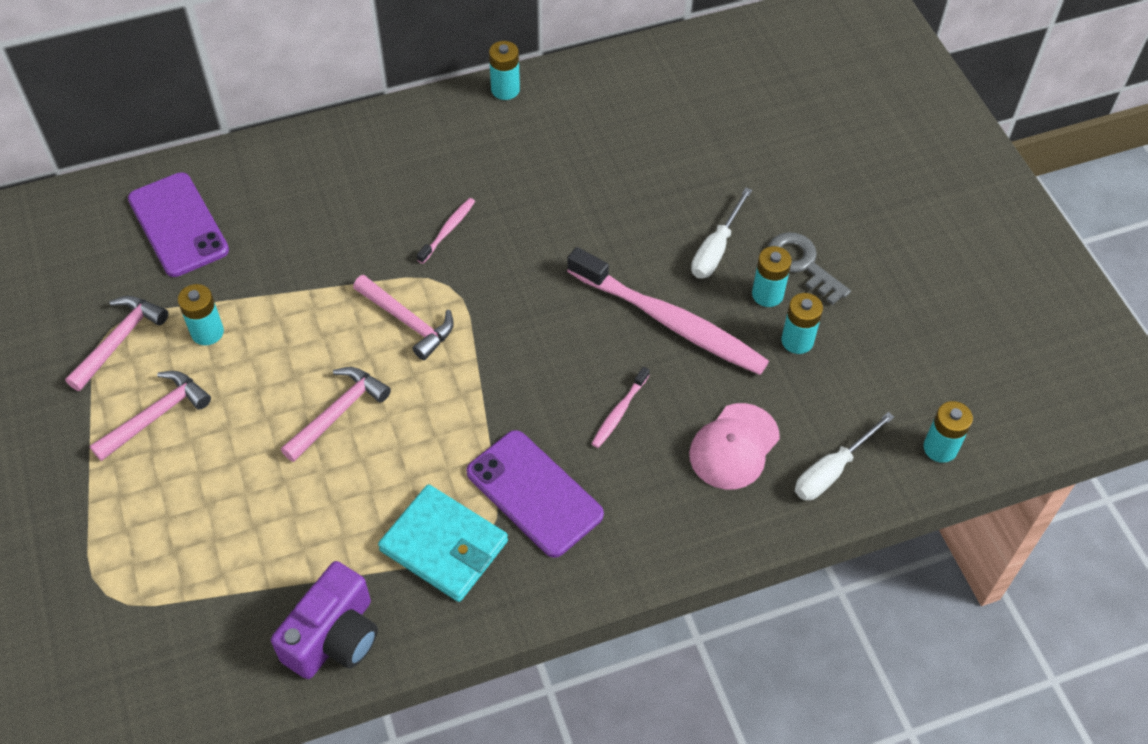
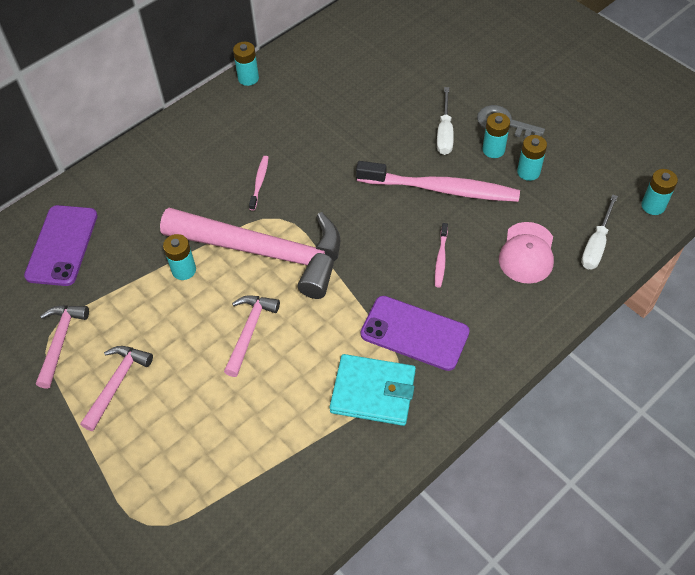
camera: 20 degrees left, 0 degrees up
(178, 225) = (62, 245): purple phone -> purple phone turned 60 degrees clockwise
(207, 332) = (124, 311): turquoise battery -> turquoise battery (184, 270)
(334, 636) = (330, 485): purple camera -> none
(407, 321) = (264, 252): pink hammer -> pink hammer, size x2.11

